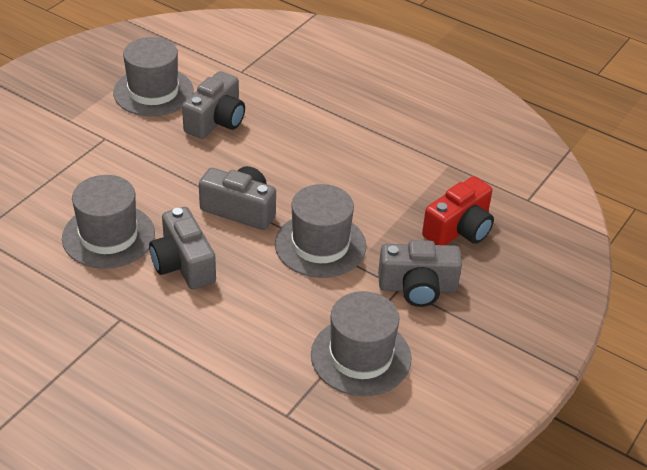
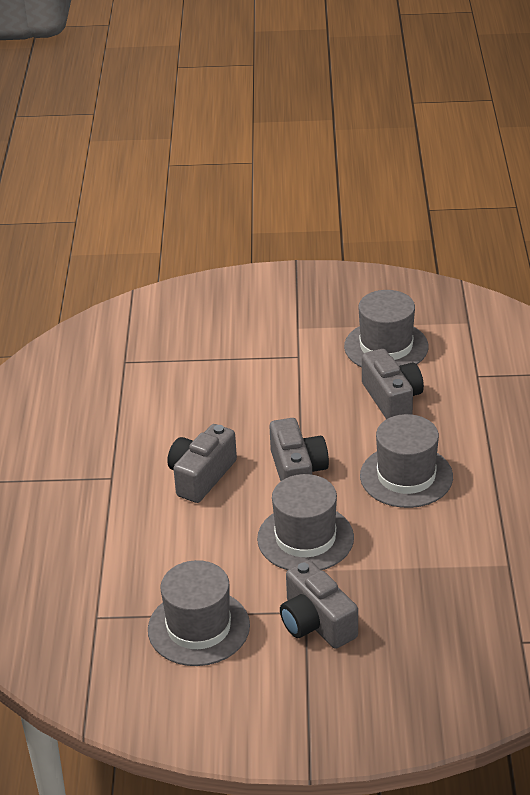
camera: 60 degrees right, 5 degrees down
(108, 236) = (191, 422): grey hat -> grey hat (406, 476)
(216, 121) = (392, 399): grey camera -> grey camera turned 105 degrees counterclockwise
(459, 229) = (423, 614): red camera -> none

